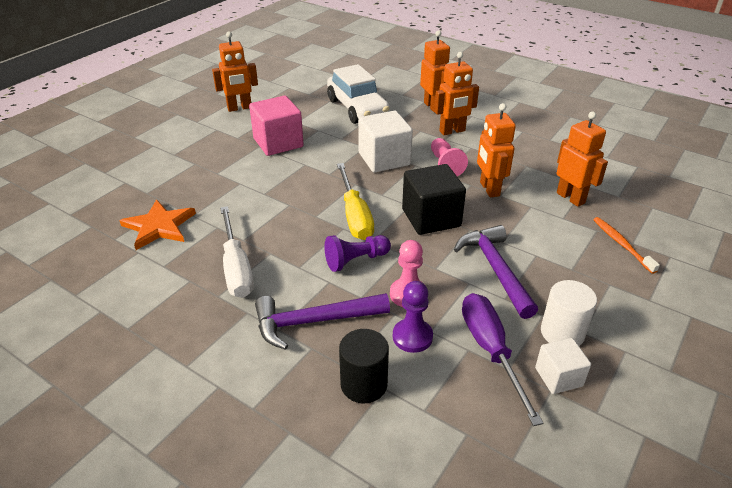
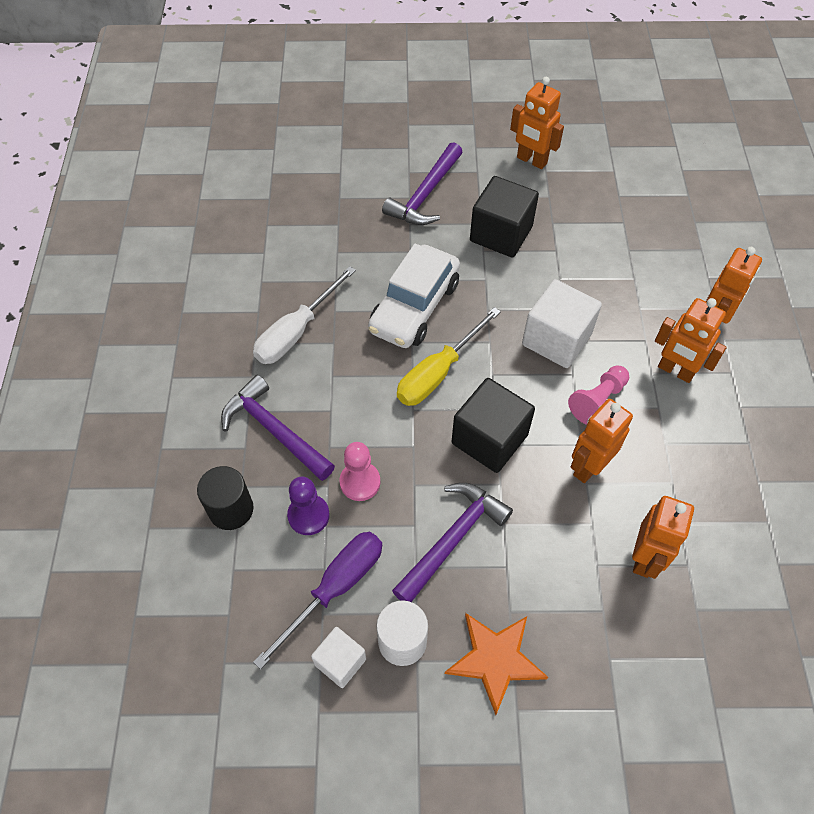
camera: 55 degrees right, 20 degrees up
(159, 226) = (304, 241): orange star -> orange star (495, 659)
(203, 156) = (425, 195): none -> purple hammer
(278, 143) = (501, 234): pink cube -> black cube
(356, 260) = (374, 413): purple pawn -> none
(357, 108) = (633, 256): white car -> white car (414, 307)
(621, 244) = (596, 647): orange toothbrush -> none

